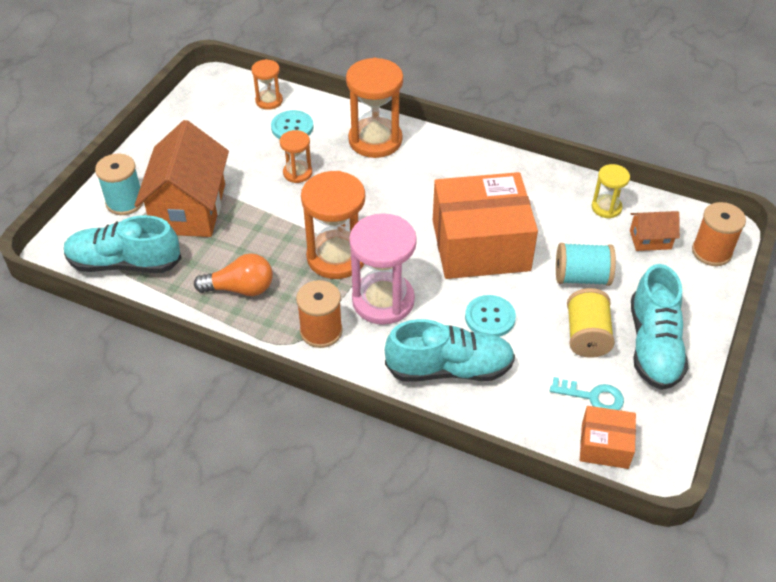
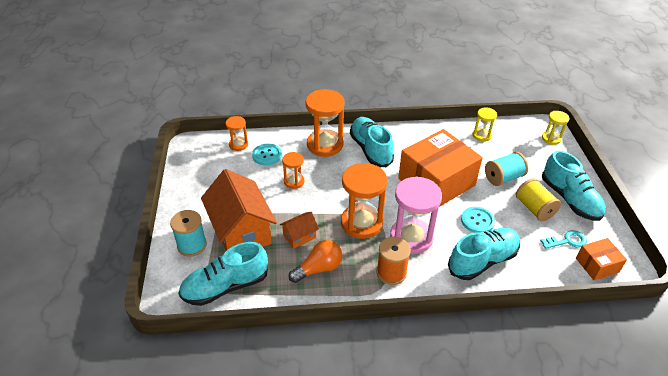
camera: 30 degrees left, 5 degrees down
(430, 169) = (370, 149): none -> turquoise shoe
(650, 240) = (517, 144): orange house -> orange house (299, 236)
(711, 252) = (551, 138): orange spool -> yellow hourglass

